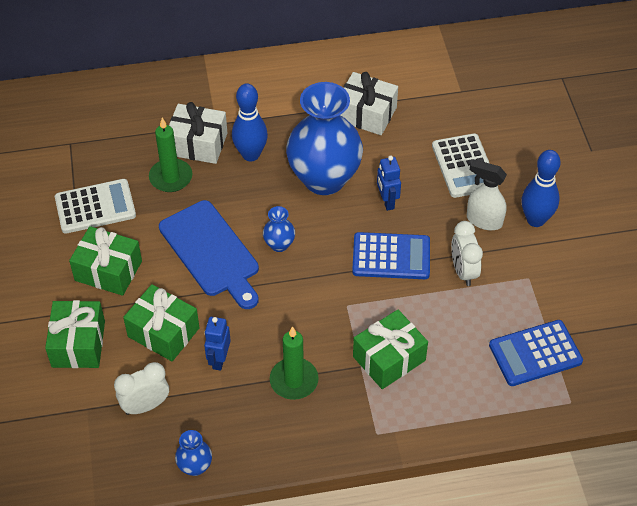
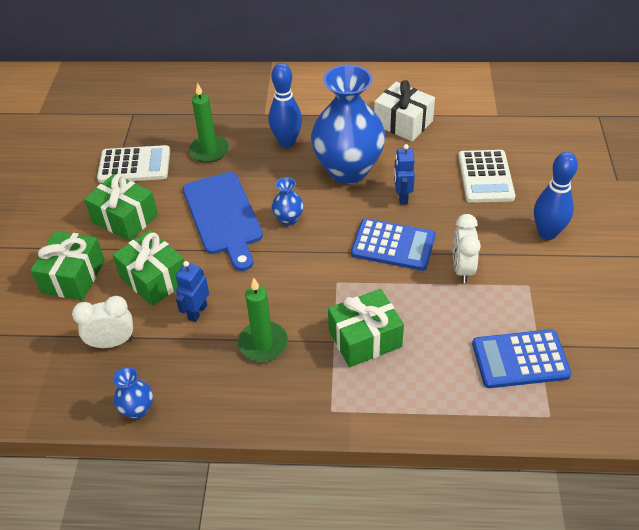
camera: 15 degrees right, 5 degrees down
(198, 144) = (243, 128): white gift -> none
(483, 220) = (494, 226): white spray bottle -> none

